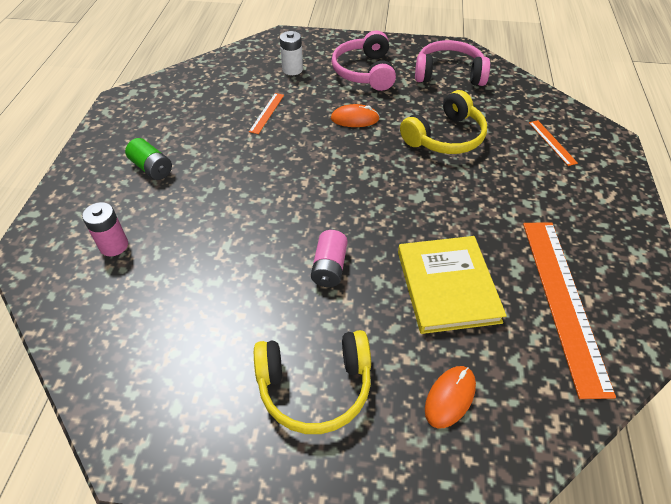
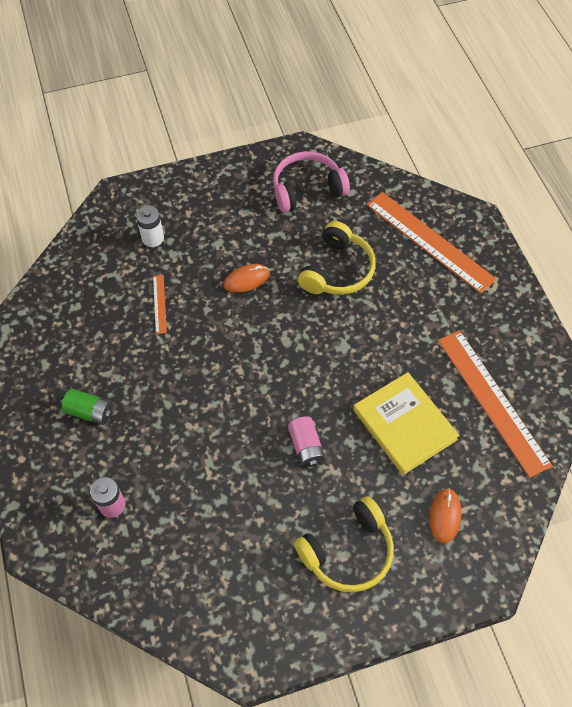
camera: 25 degrees left, 10 degrees up
(365, 72) = (226, 215): pink headphones -> none
(552, 142) = (429, 241): orange ruler -> orange ruler, size x2.30

